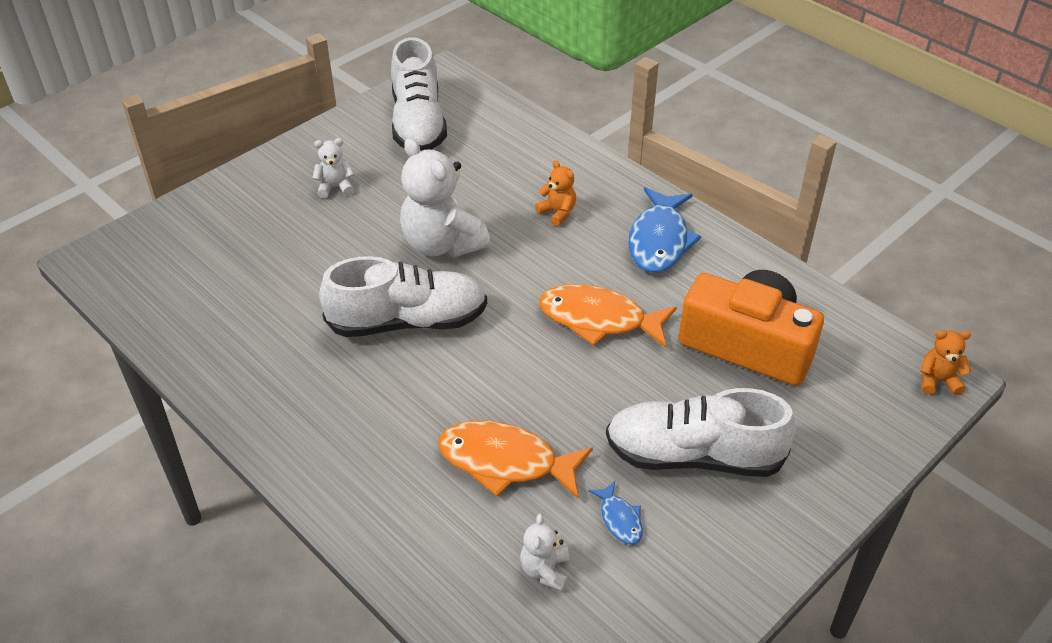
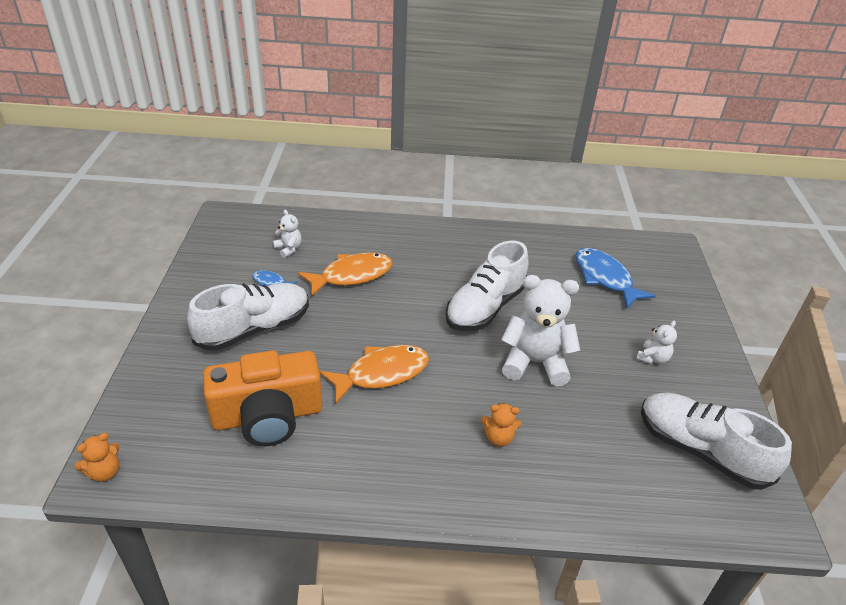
camera: 135 degrees right, 5 degrees down
(659, 240) = (402, 464): blue fish -> blue fish (605, 278)

